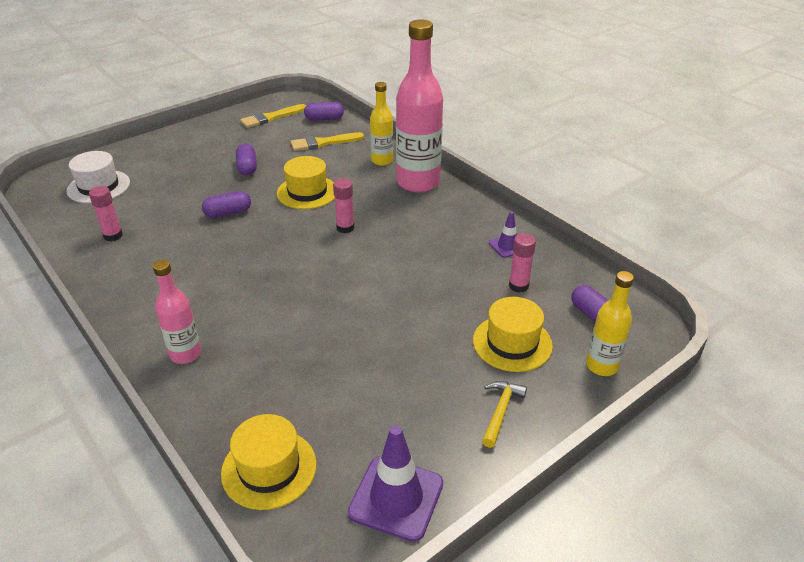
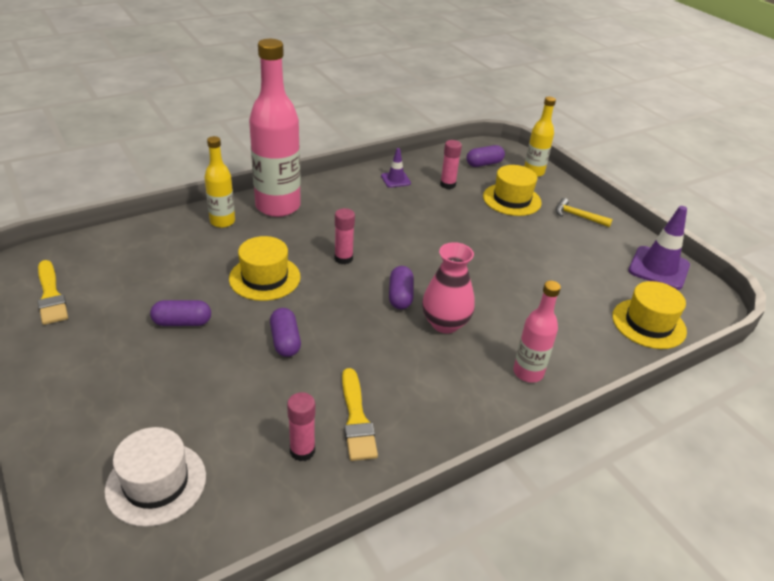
camera: 85 degrees left, 0 degrees up
(256, 296) = (445, 323): none -> pink vase
(323, 143) = (155, 257): yellow brush -> yellow brush (356, 419)
(324, 119) = (91, 251): purple capsule -> purple capsule (400, 296)

